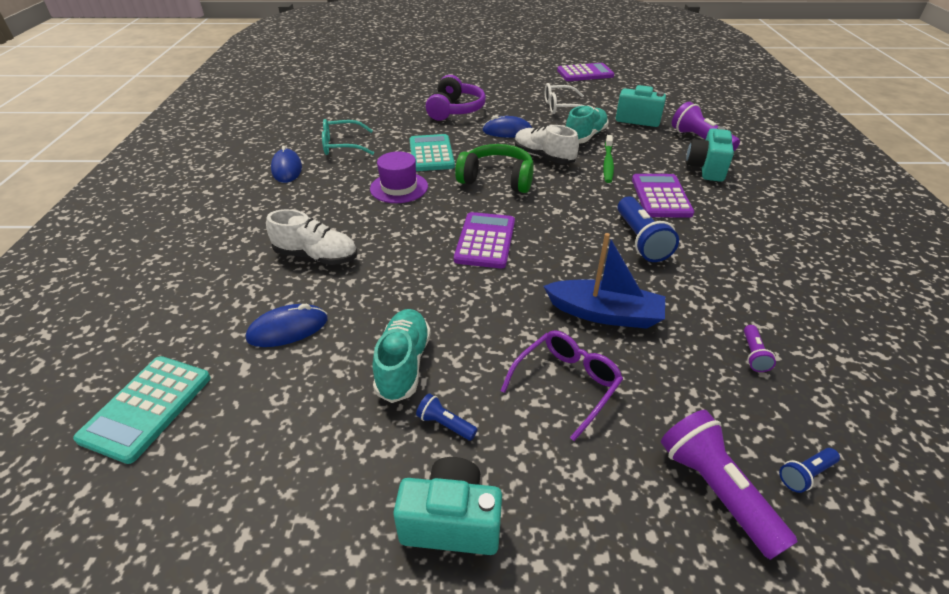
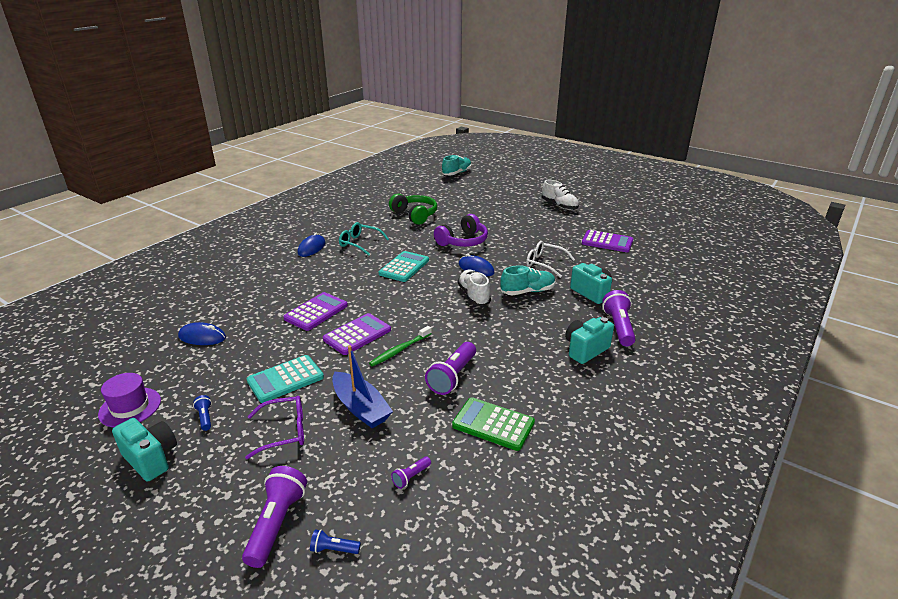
camera: 35 degrees right, 10 degrees down
(147, 408) = (111, 345): turquoise calculator -> turquoise calculator (285, 379)
(316, 256) = (261, 305): white shoe -> white shoe (559, 206)
(399, 187) = (355, 282): purple hat -> purple hat (130, 407)
(403, 364) = (226, 380): turquoise shoe -> turquoise shoe (456, 173)
(497, 179) = (420, 299): green headphones -> green headphones (415, 215)
(608, 163) = (513, 317): green toothbrush -> green toothbrush (400, 350)
(640, 240) = (452, 376): blue flashlight -> purple flashlight
(661, 196) = (515, 355): purple calculator -> purple calculator (316, 312)
(739, 266) = (493, 424): none -> green calculator

